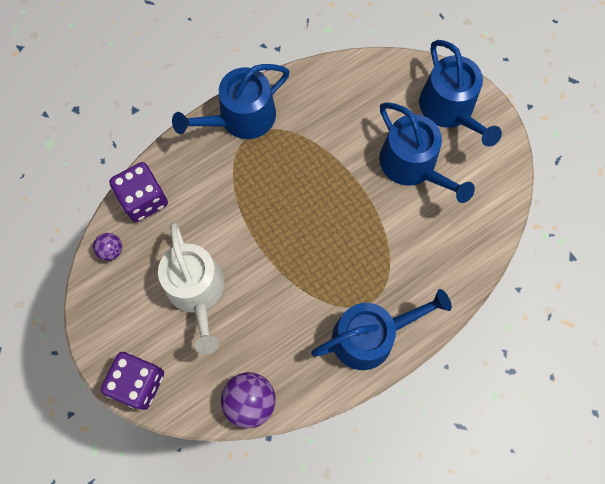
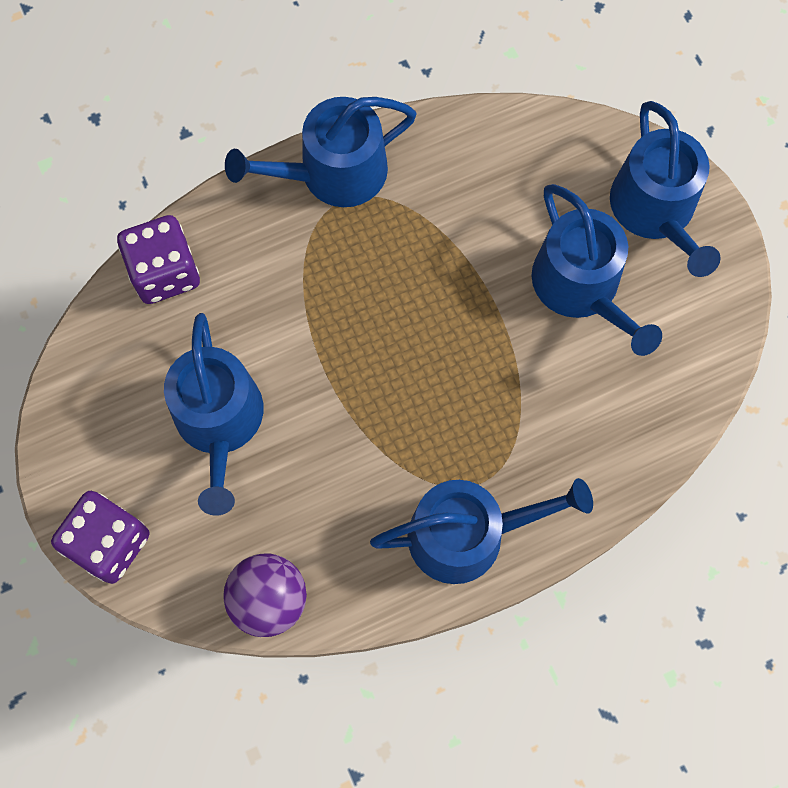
camera: 10 degrees right, 0 degrees up
(111, 250) = (103, 340): purple ball -> none
(197, 291) = (219, 423): white watering can -> blue watering can

